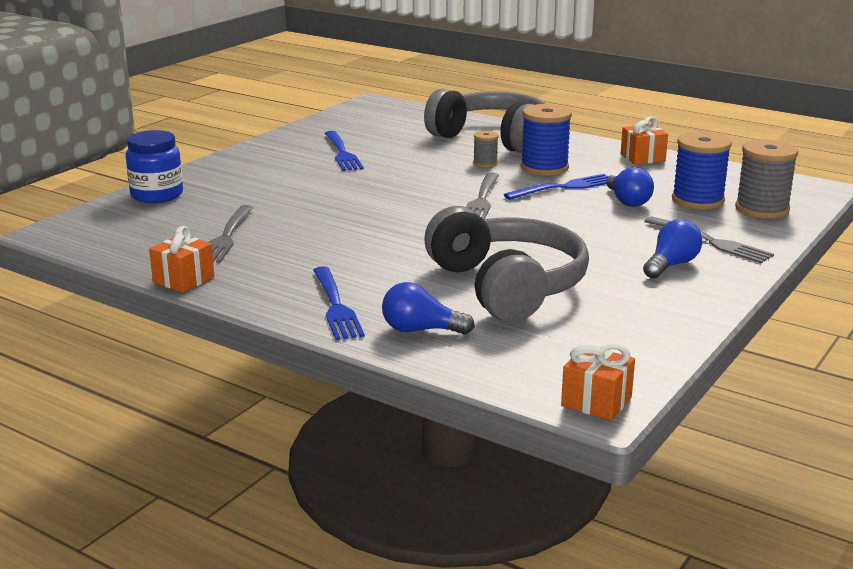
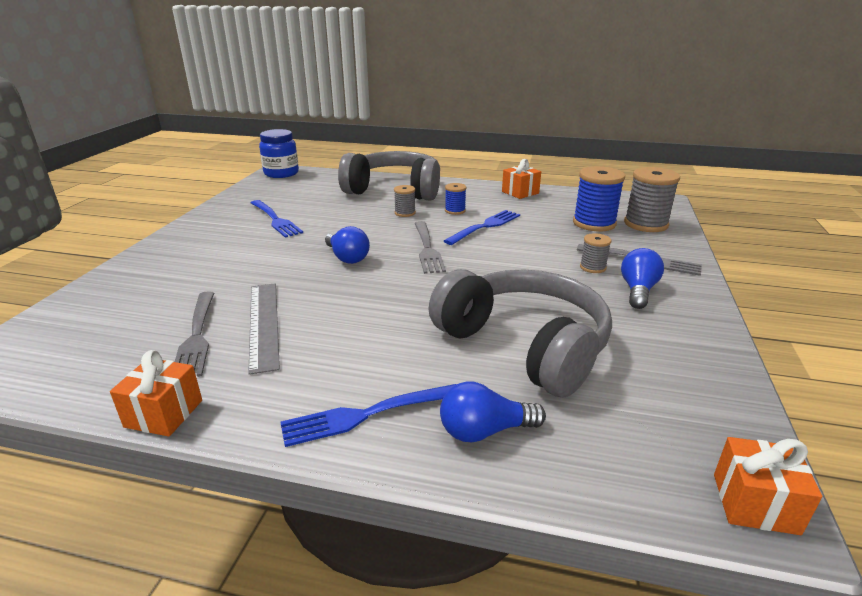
camera: 20 degrees left, 5 degrees up
(157, 195) = (100, 294): blue jar -> blue jar (281, 173)
(285, 237) = (263, 324): none -> grey ruler
(335, 305) = (367, 414): blue fork -> blue fork turned 105 degrees clockwise
(544, 168) = (455, 211): blue spool -> blue spool, size x0.52
(627, 201) = (544, 232): blue light bulb -> blue light bulb (347, 257)
(645, 239) = (592, 267): none -> grey spool

